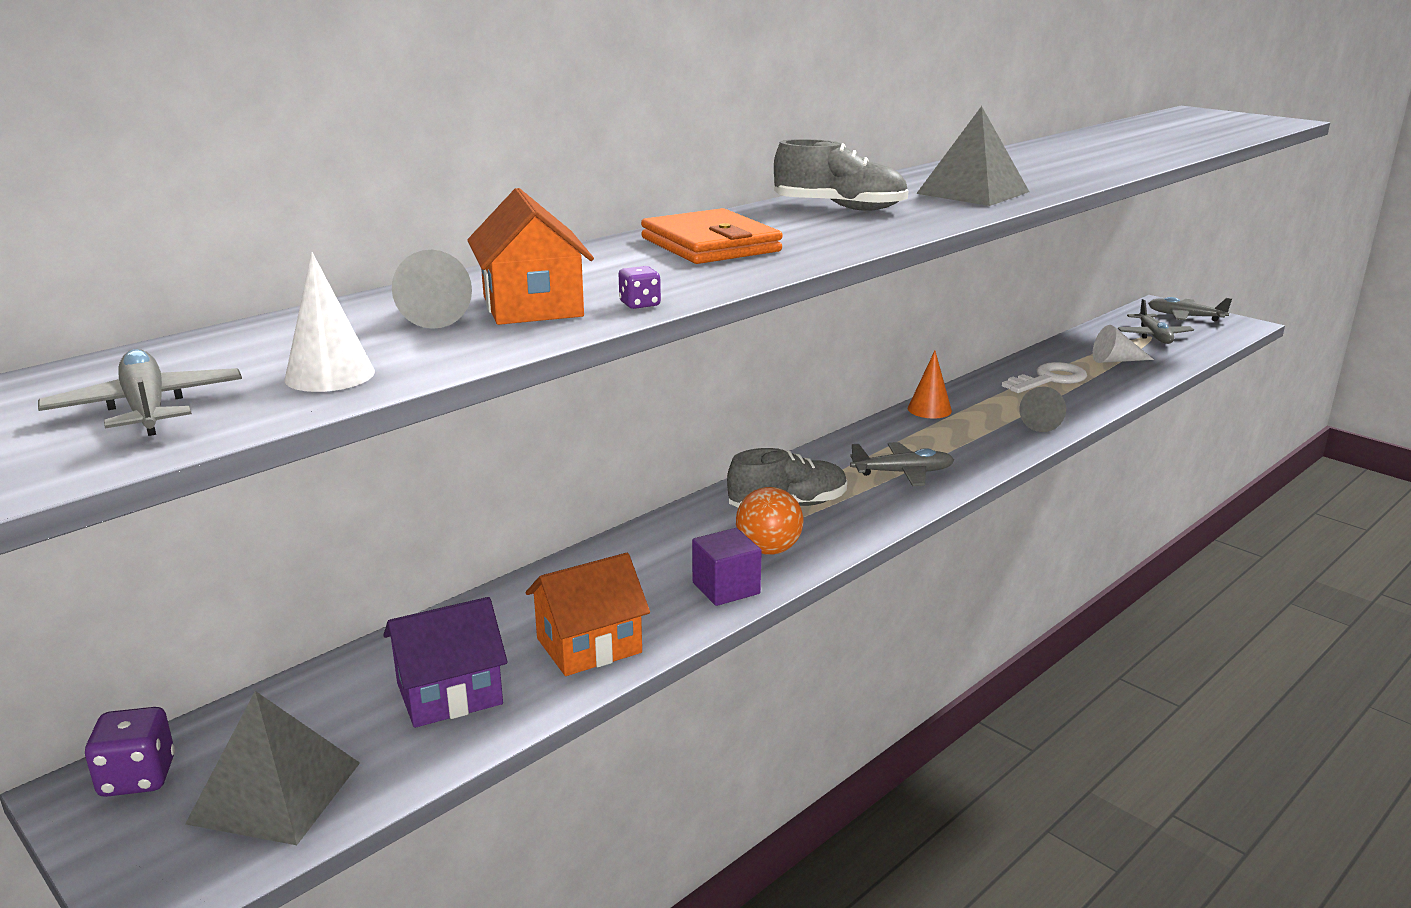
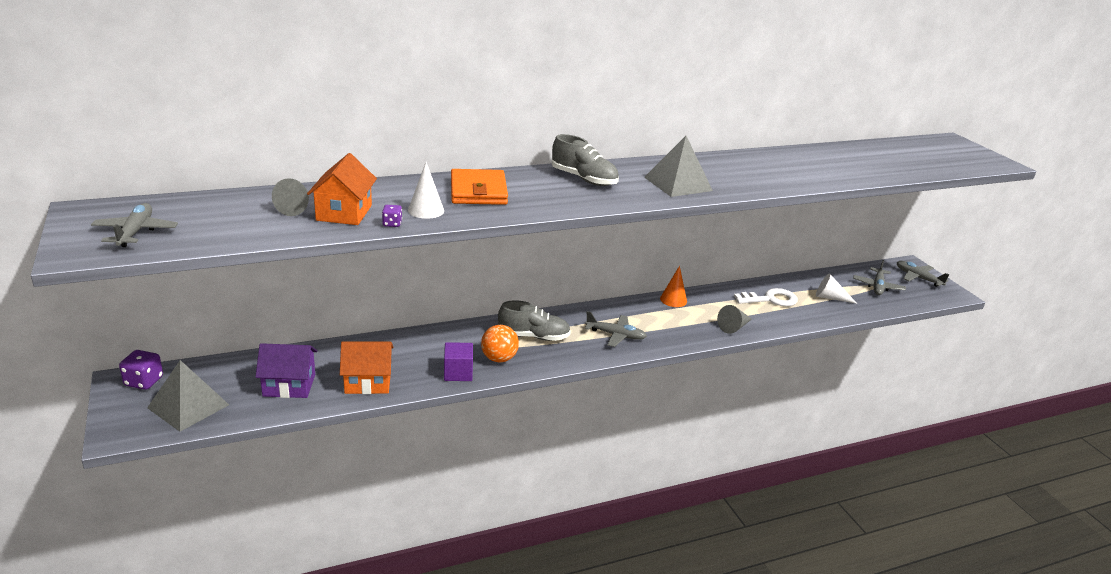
camera: 20 degrees right, 5 degrees up
(330, 375) = (217, 232): white cone -> white cone (426, 210)

